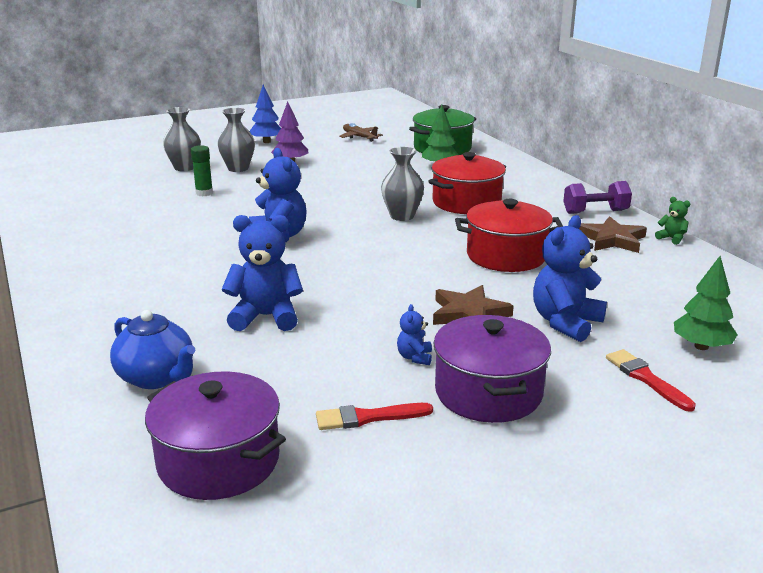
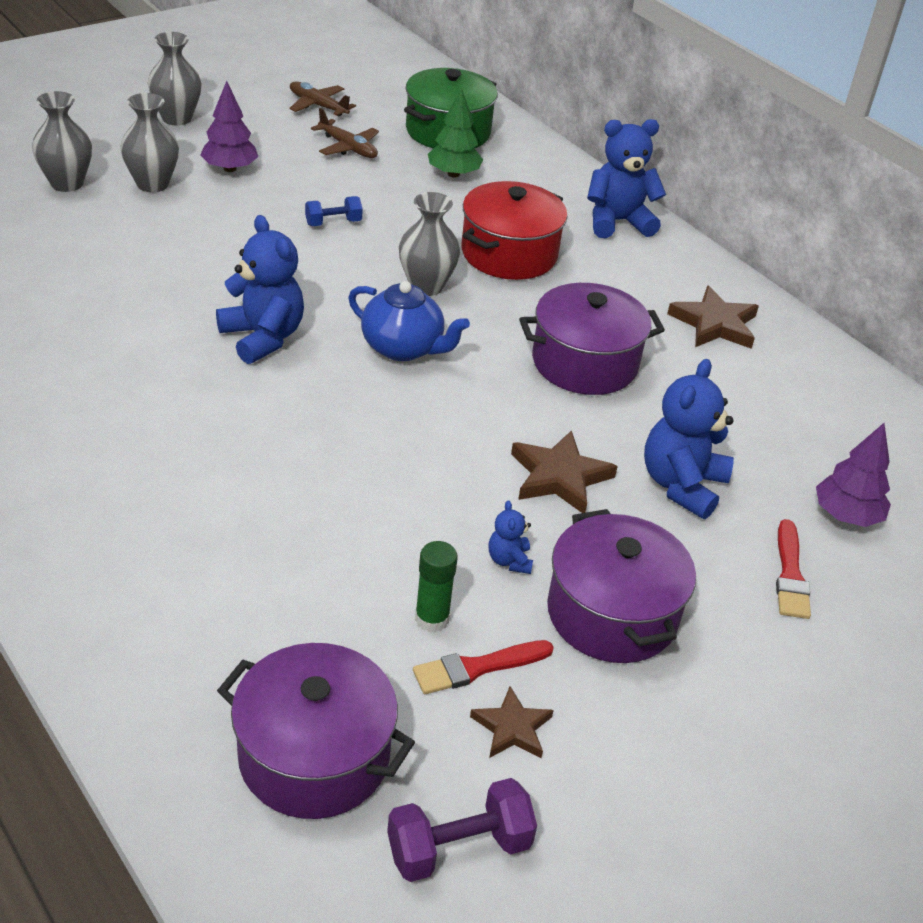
camera: 15 degrees left, 15 degrees up
(157, 377) = (184, 623): blue teapot -> blue teapot (403, 348)
(204, 193) = (119, 243): green glue stick -> green glue stick (432, 619)
(266, 142) = (177, 118): blue tree -> grey vase
(266, 317) = (294, 500): blue teddy bear -> blue teddy bear (617, 222)
(349, 186) = (333, 223): none -> blue dumbbell
(372, 154) = (348, 147): none -> brown plane
(384, 456) = (512, 728): none -> brown star
(506, 256) = (584, 363): red pot -> purple pot
(595, 212) = (684, 268): purple dumbbell -> purple dumbbell (458, 848)
(646, 378) = (790, 575): red brush -> red brush turned 135 degrees counterclockwise
(671, 238) = (788, 319): green teddy bear -> none
(701, 346) = (846, 515): green tree -> purple tree

